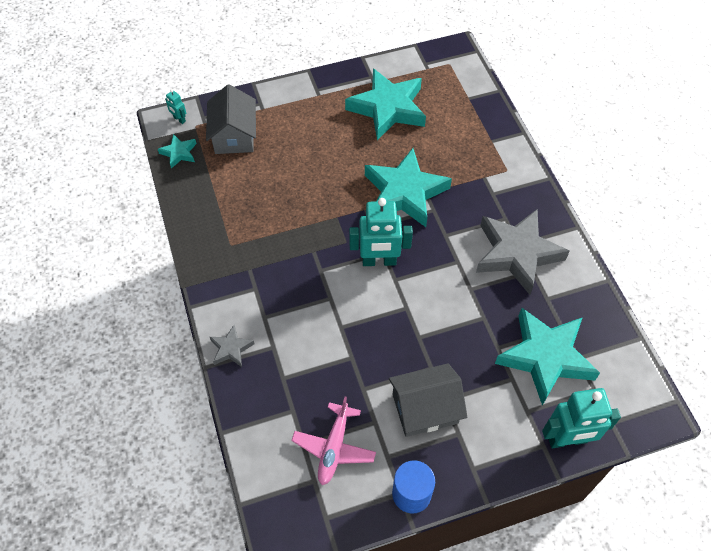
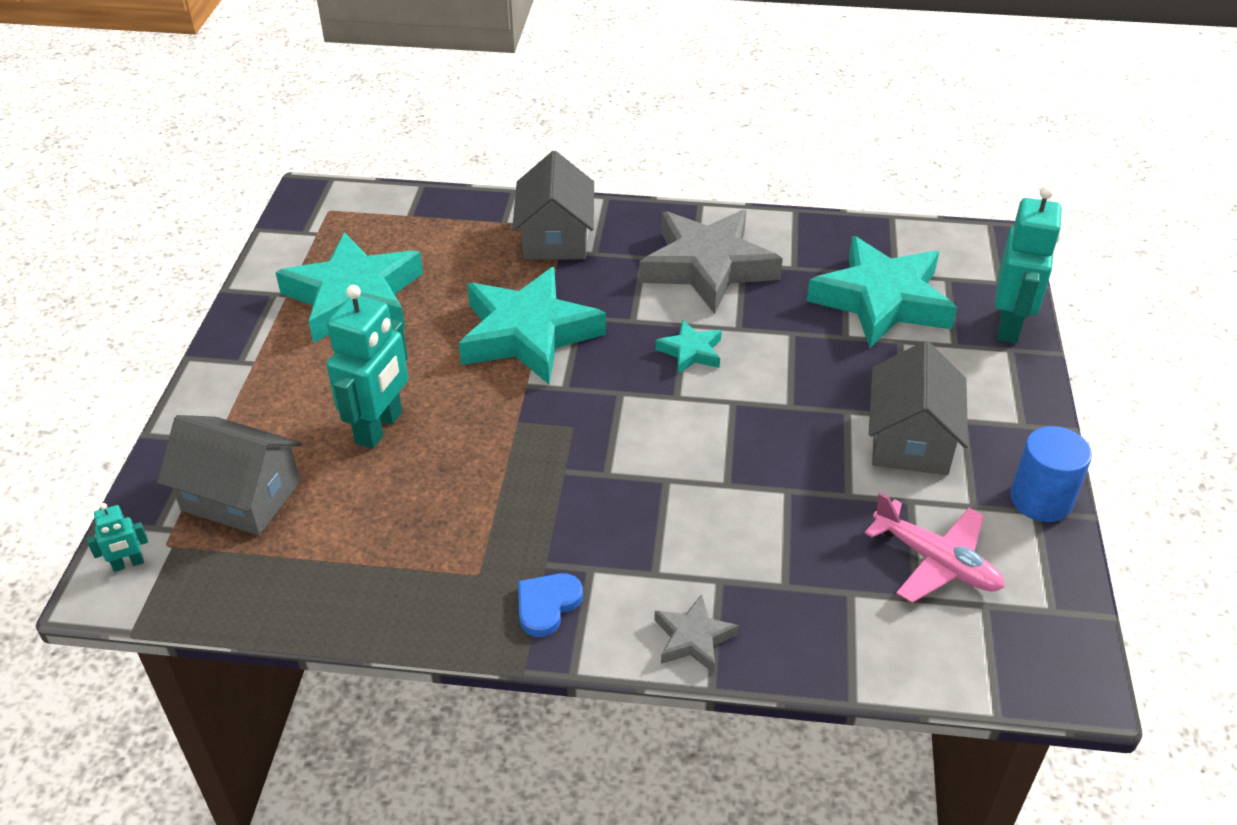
camera: 65 degrees left, 15 degrees down
(179, 153) = (210, 588): turquoise star -> turquoise star (691, 352)
(224, 280) = (547, 605): none -> blue heart
(379, 261) = (633, 402): turquoise robot -> turquoise robot (379, 428)
(494, 170) = (555, 237): none -> grey house

